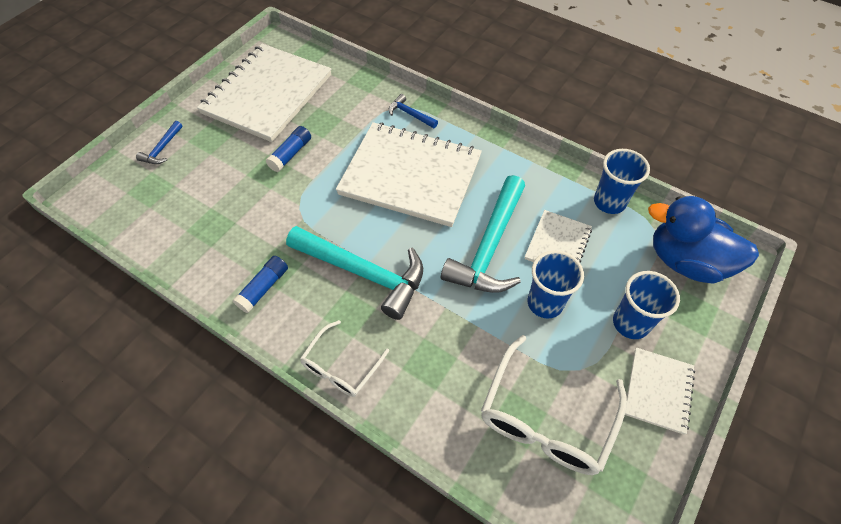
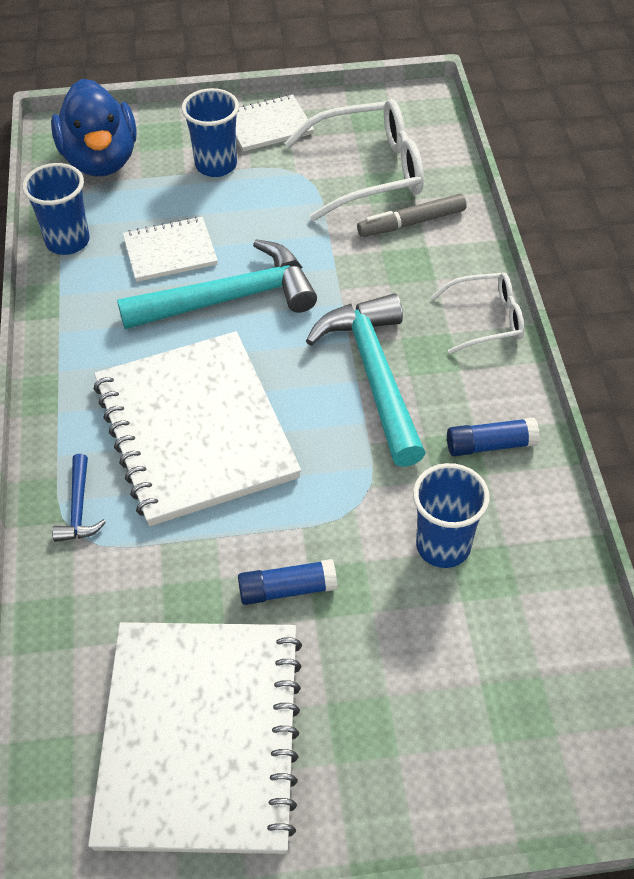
camera: 130 degrees left, 5 degrees down
(162, 149) = (447, 775): blue hammer -> none
(267, 94) = (200, 736): white notebook -> white notebook turned 75 degrees counterclockwise
(466, 399) = (411, 223): none -> grey marker
(545, 303) = (255, 225): blue cup -> blue cup (443, 546)

